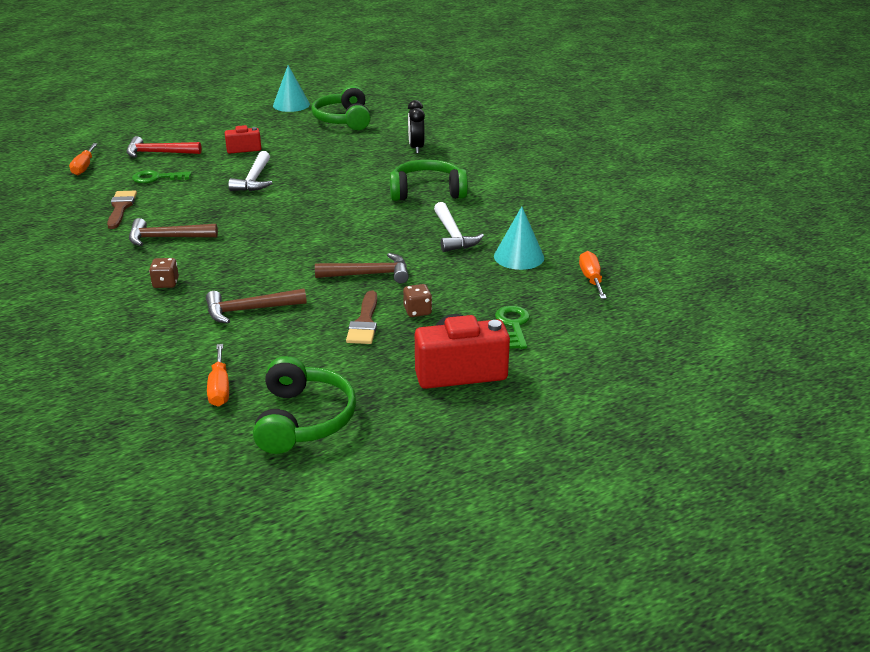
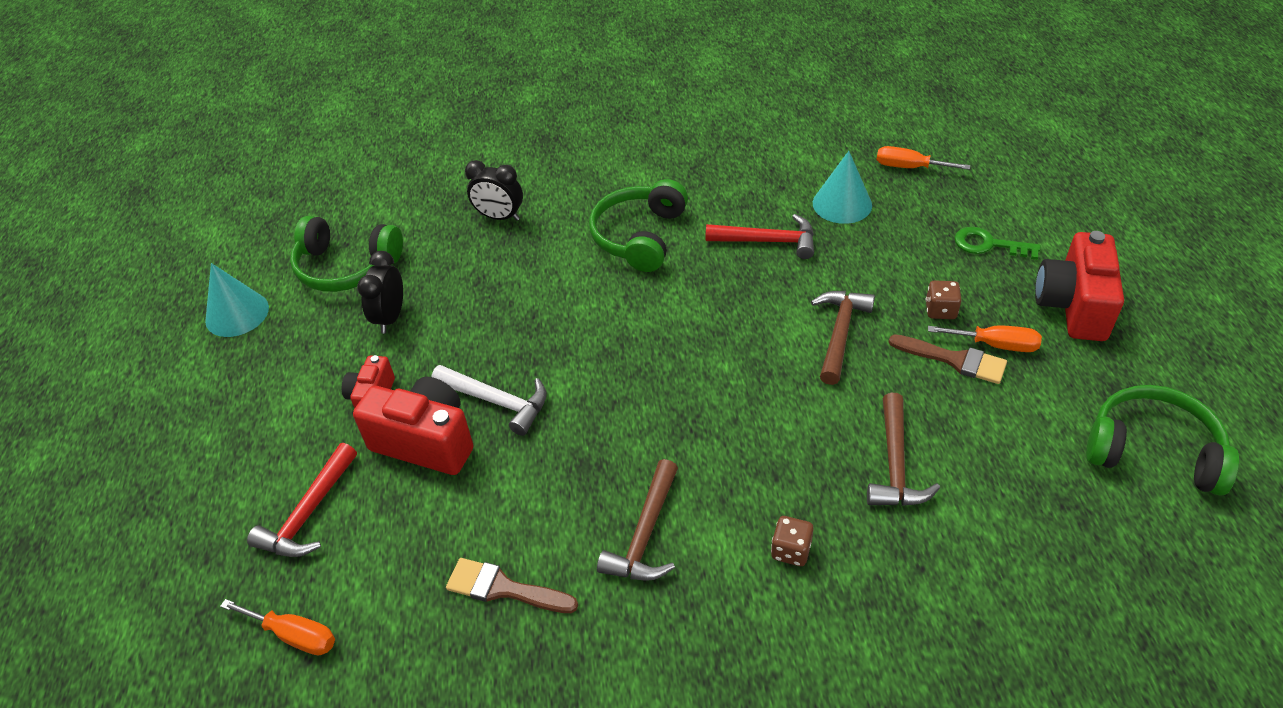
camera: 65 degrees left, 15 degrees up
(157, 178) = (413, 526): green key -> none
(216, 168) = (426, 442): none -> red camera
(220, 388) = (1079, 521): orange screwdriver -> orange screwdriver (995, 345)
(308, 139) = (390, 317): none -> black clock
(453, 235) = (767, 241): white hammer -> red hammer

